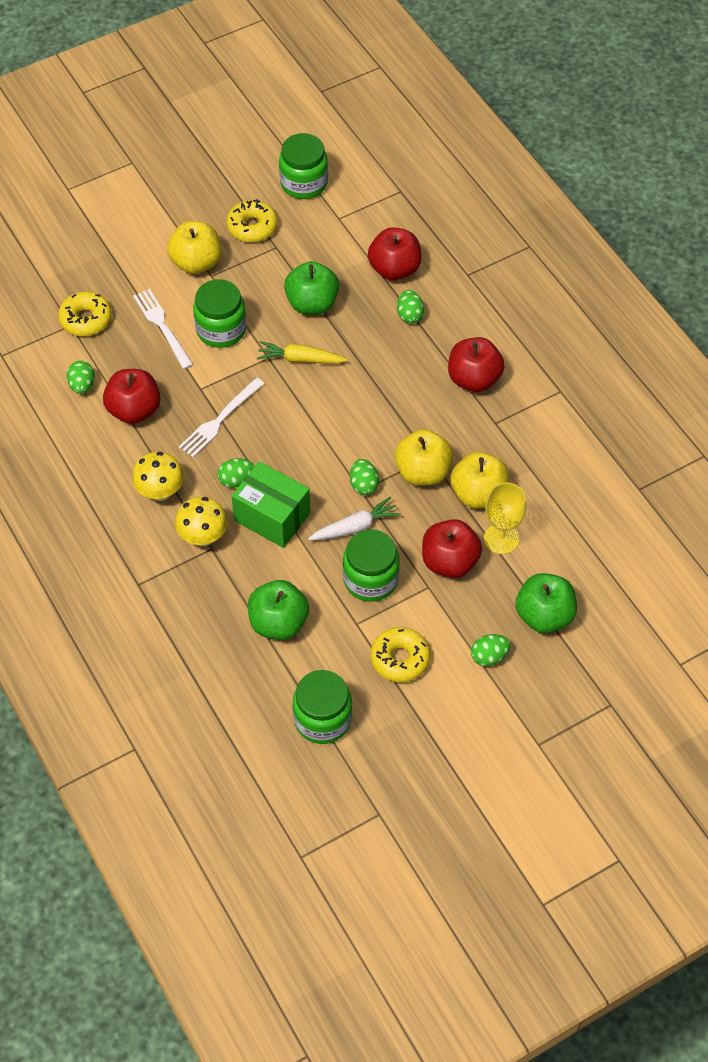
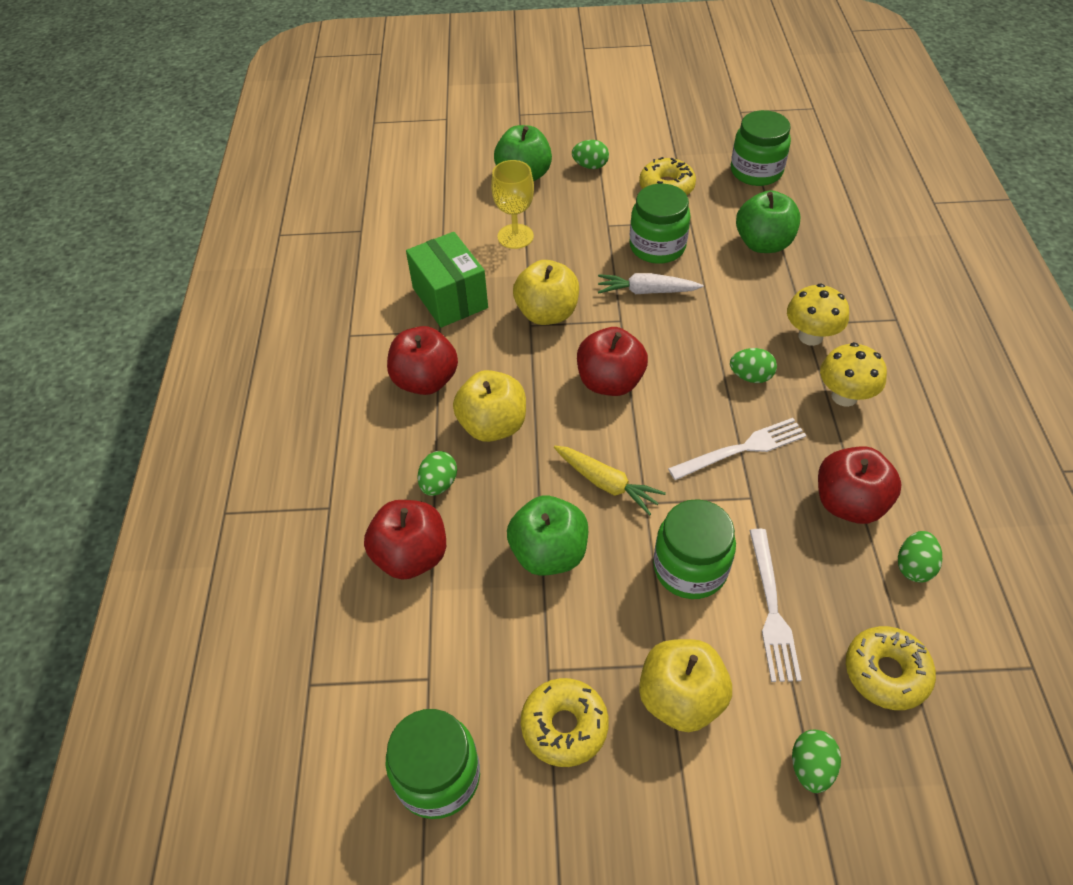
camera: 150 degrees left, 5 degrees down
(272, 517) = (727, 329): green box -> green box (450, 298)
(363, 485) = (615, 323): green egg -> green egg (811, 767)
(449, 562) = (575, 235): red apple -> red apple (610, 382)
(478, 494) = (507, 276): yellow apple -> yellow apple (493, 425)

